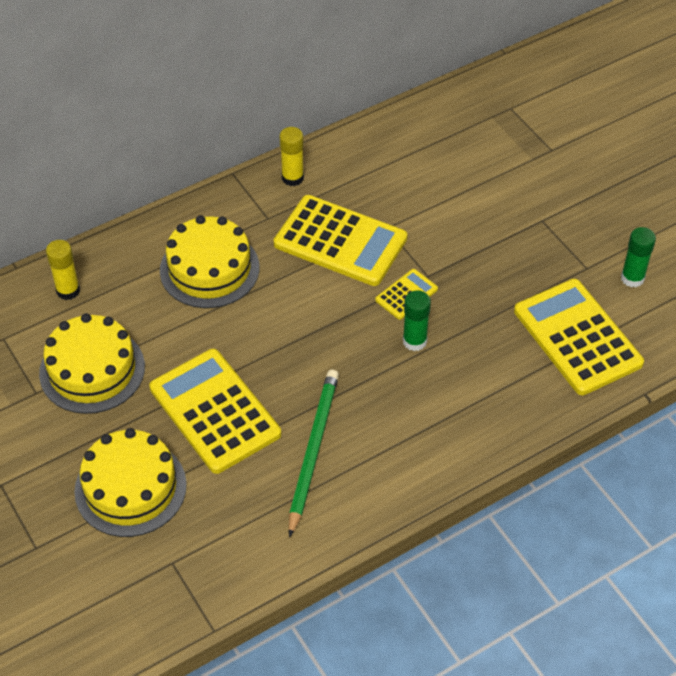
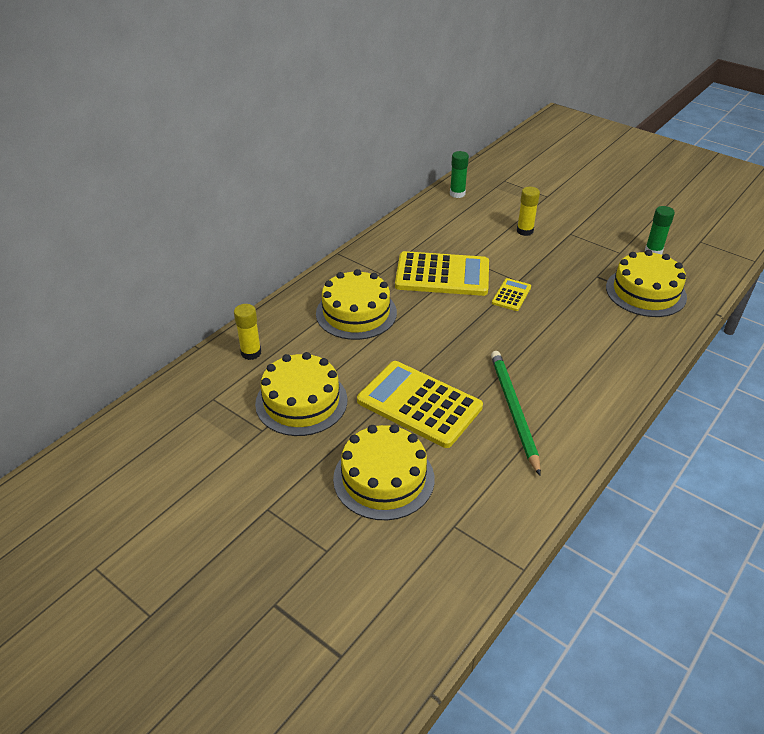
camera: 20 degrees left, 10 degrees down
(292, 178) = (383, 246): yellow glue stick -> yellow glue stick (525, 231)
(414, 341) = (537, 321): green glue stick -> green glue stick (457, 194)
(577, 337) = (645, 292): yellow calculator -> yellow cake

